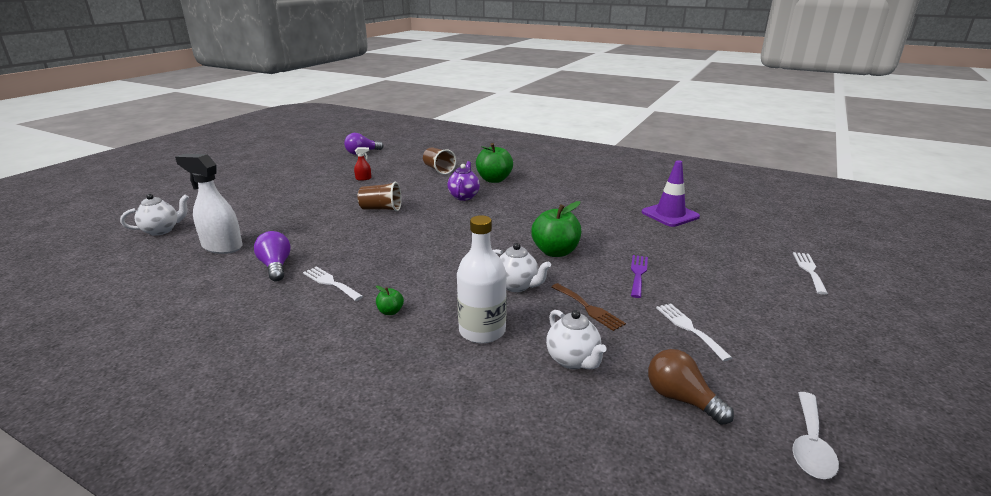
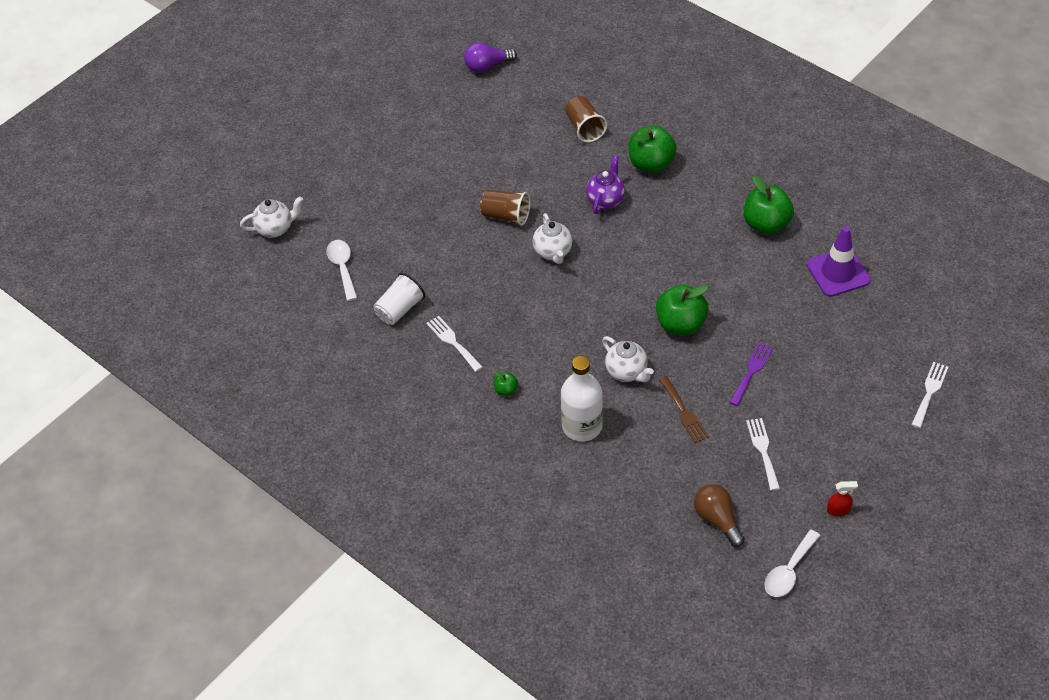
camera: 15 degrees right, 25 degrees up
(222, 246) = (342, 267): white spray bottle -> white spoon
(276, 266) = (400, 309): purple light bulb -> white cup
(363, 178) = (487, 140): red spray bottle -> red spray bottle (838, 510)
(573, 360) = (648, 470): white teapot -> white teapot (553, 252)
(597, 198) = (766, 224): none -> green apple

